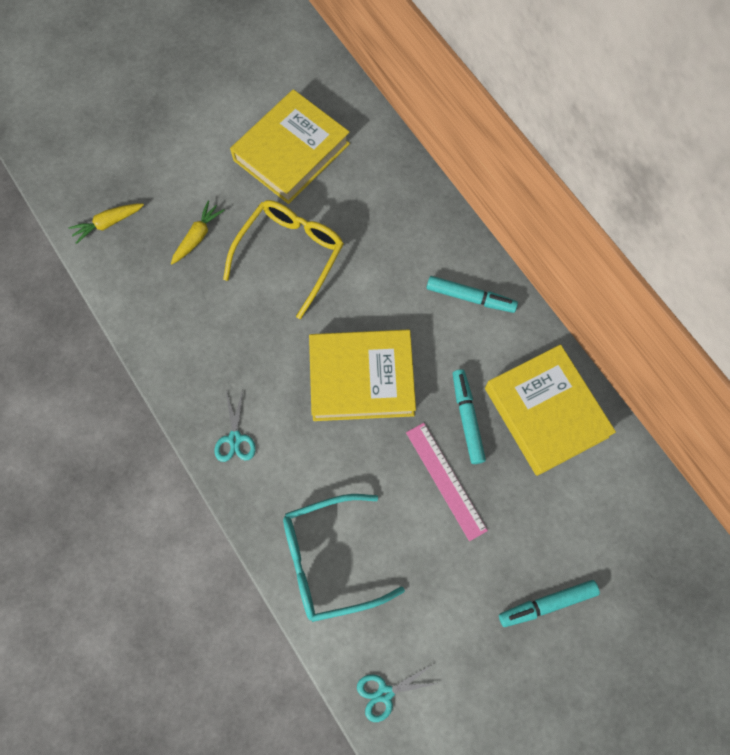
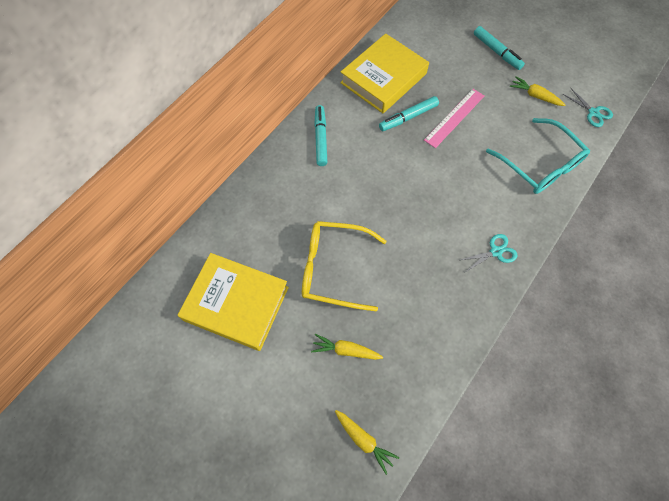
camera: 110 degrees left, 5 degrees down
(361, 378) = (410, 186): yellow book -> none
(445, 618) = (535, 96): none -> yellow carrot

